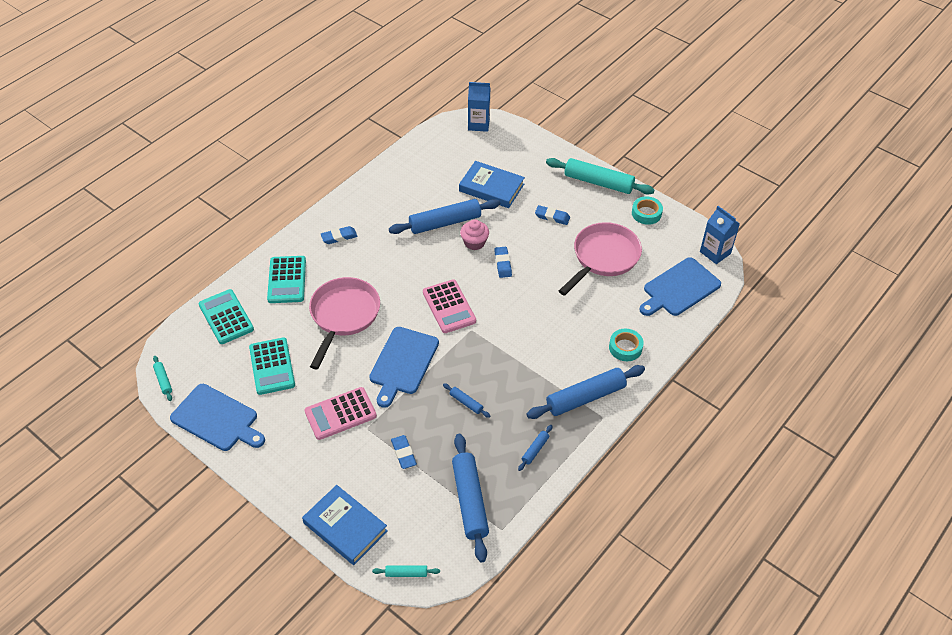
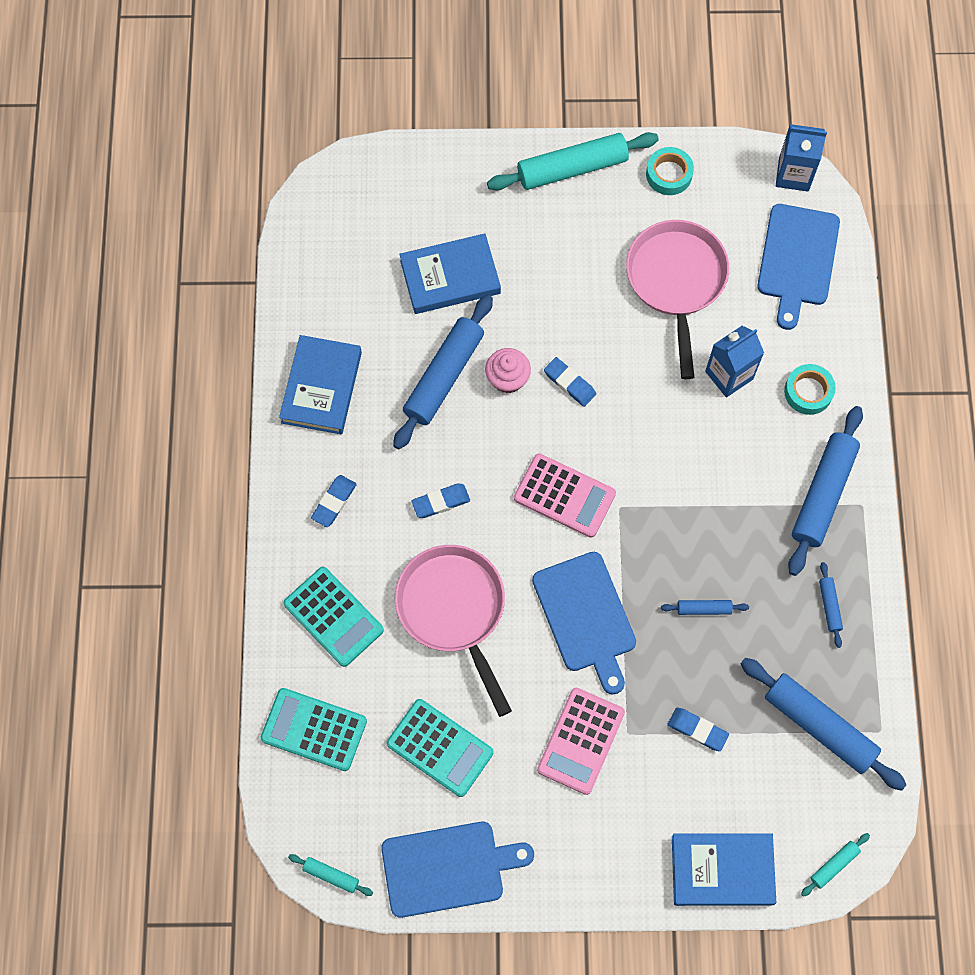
camera: 40 degrees left, 20 degrees up
(384, 191) = (321, 387): none -> blue book
(478, 124) = (338, 185): blue carton -> blue carton (729, 375)
(552, 217) = (564, 266): blue eraser -> blue eraser (441, 502)

